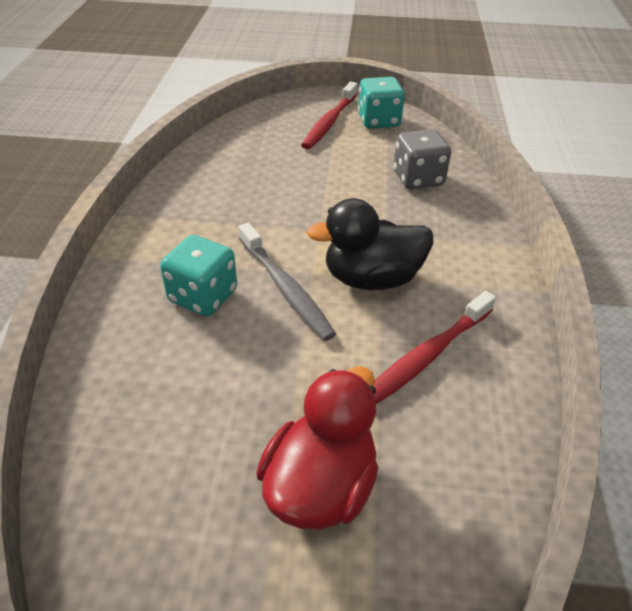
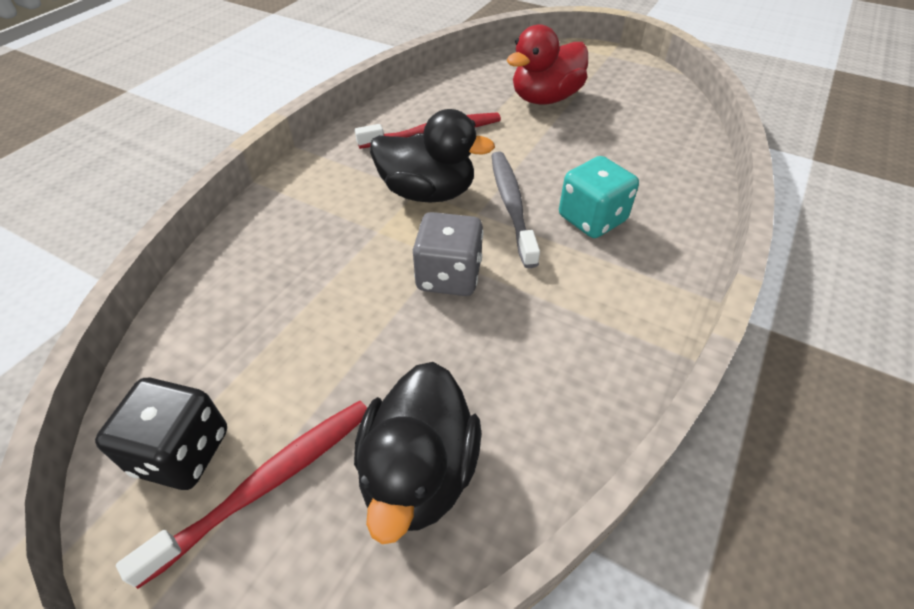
camera: 155 degrees left, 5 degrees up
(263, 139) = (419, 472): none -> black duck
(378, 121) = (182, 452): turquoise dice -> black dice
(418, 179) = (264, 294): grey dice -> grey dice (449, 276)

